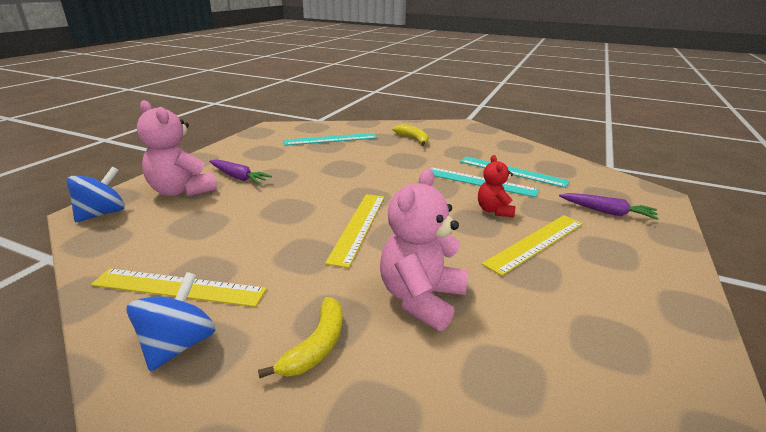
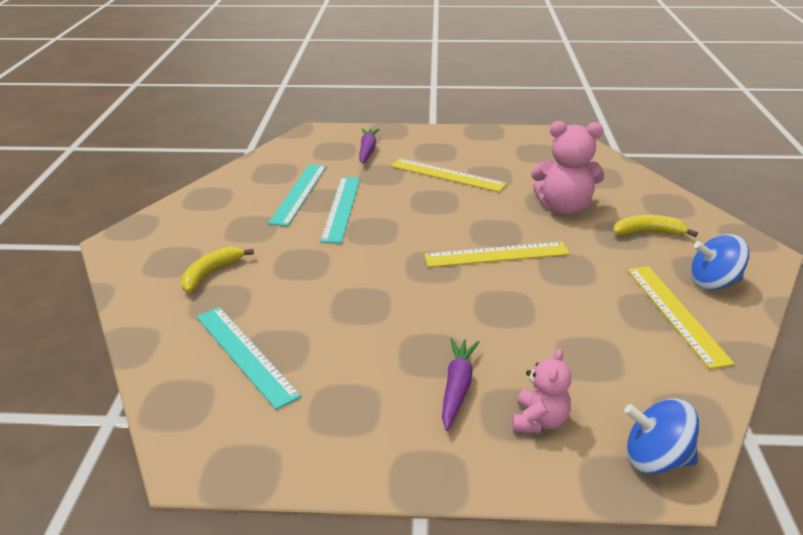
camera: 110 degrees left, 5 degrees up
(182, 191) = (539, 421): pink teddy bear -> pink teddy bear, size x0.59
(494, 211) = (405, 195): red teddy bear -> none

